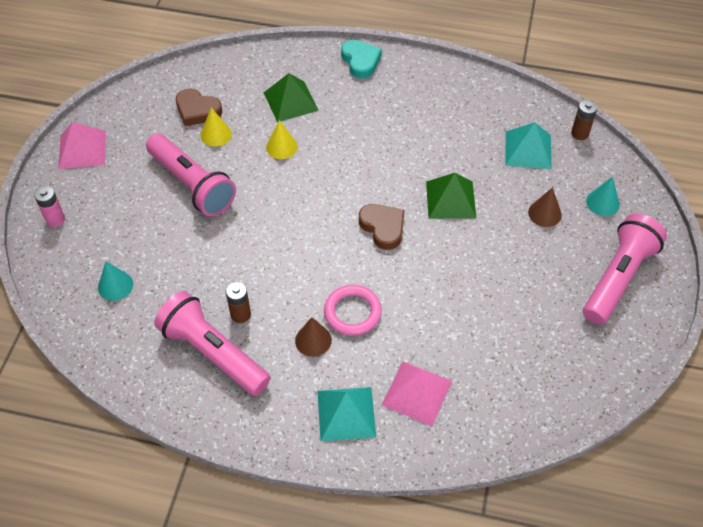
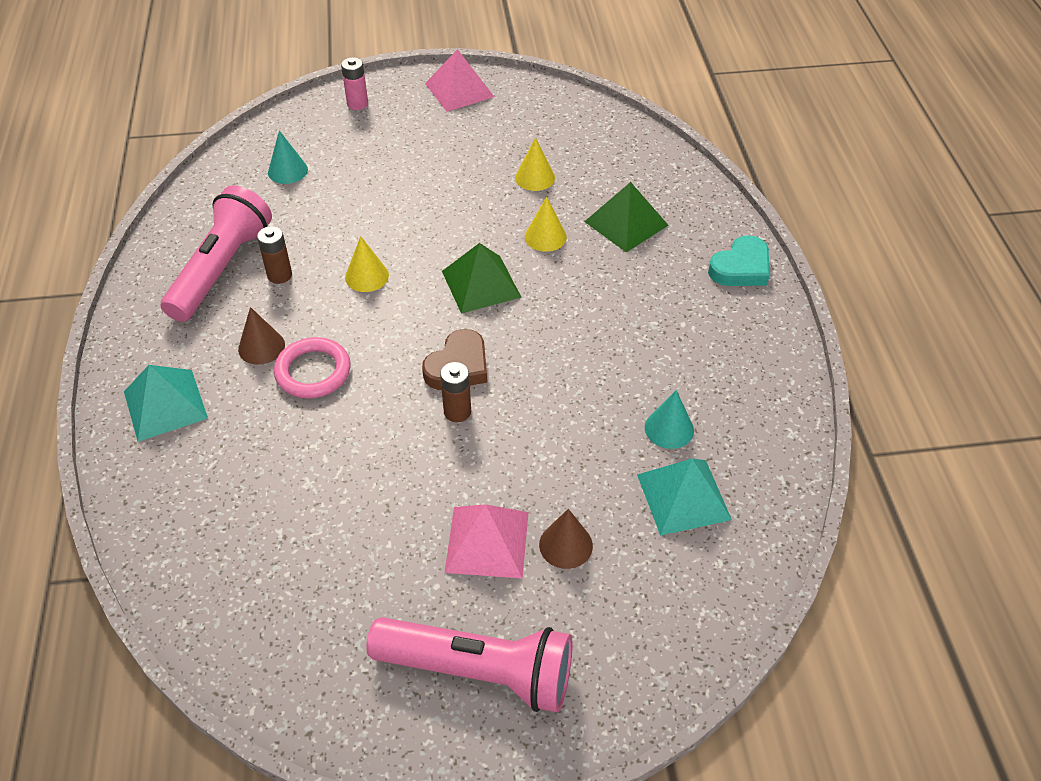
camera: 70 degrees right, 5 degrees down
(192, 185) = (449, 182): pink flashlight -> none
(197, 110) = (564, 152): brown heart -> none
(269, 259) = (367, 276): none -> yellow cone
(417, 393) = (209, 466): pink pyramid -> pink pyramid (487, 542)
(450, 199) = (540, 425): green pyramid -> green pyramid (481, 284)
(579, 133) = (757, 560): brown battery -> brown battery (457, 412)
(602, 202) = (625, 621): turquoise cone -> turquoise cone (669, 428)

